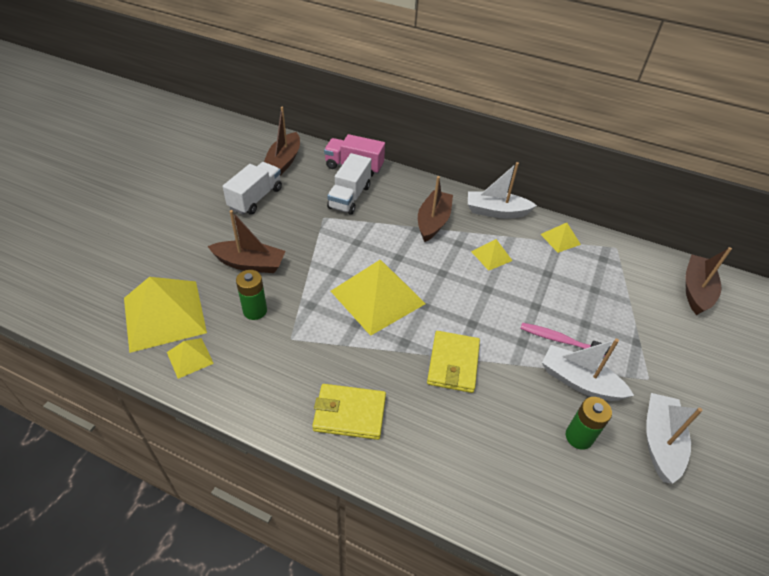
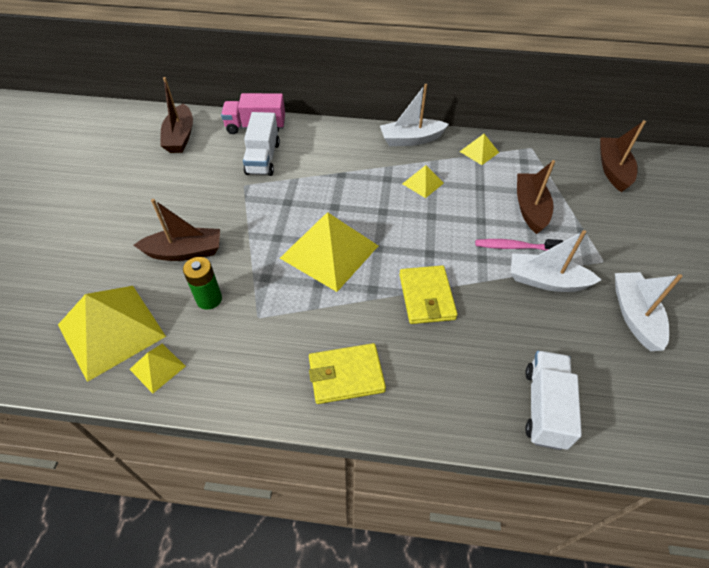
camera: 15 degrees left, 5 degrees up
(255, 198) = (164, 183): white truck -> white truck (544, 407)
(433, 222) = (355, 163): brown boat -> brown boat (530, 208)
(579, 437) = (565, 332): green battery -> none

